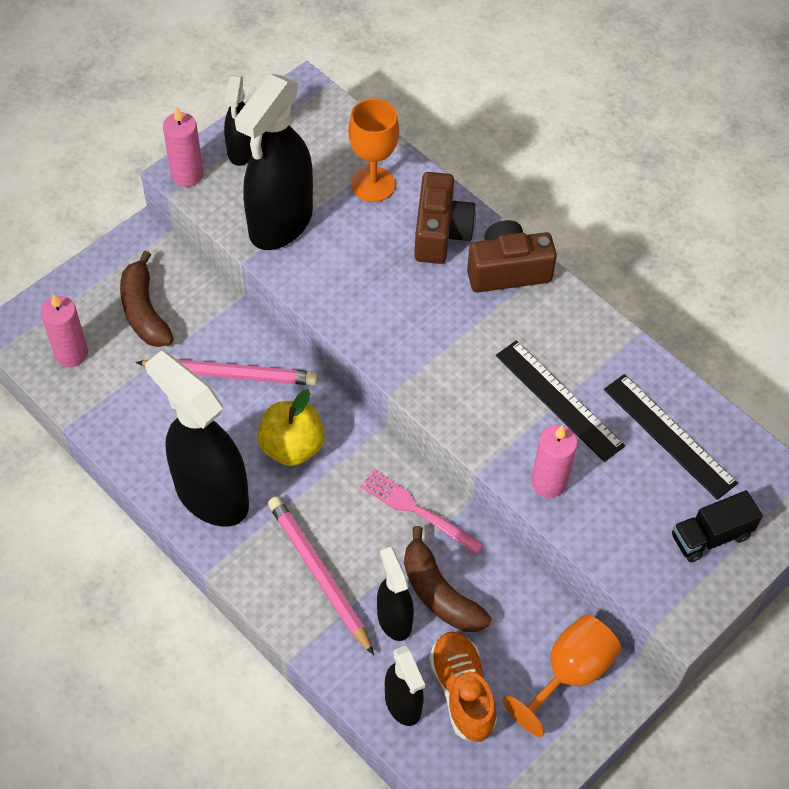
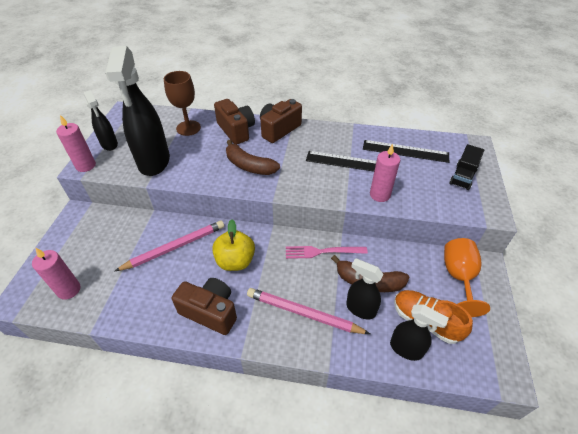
camera: 35 degrees left, 10 degrees down
(144, 311) = (101, 245): brown banana -> brown banana (249, 166)
(211, 494) = (210, 312): black spray bottle -> brown camera
(373, 184) = (188, 128): orange goblet -> brown goblet

